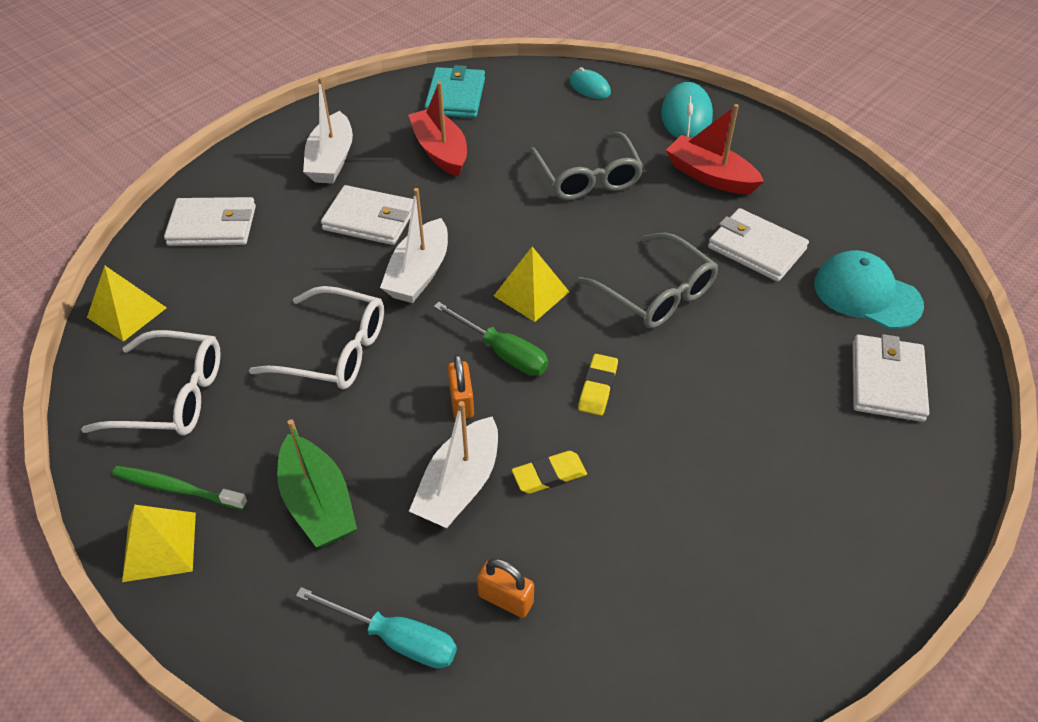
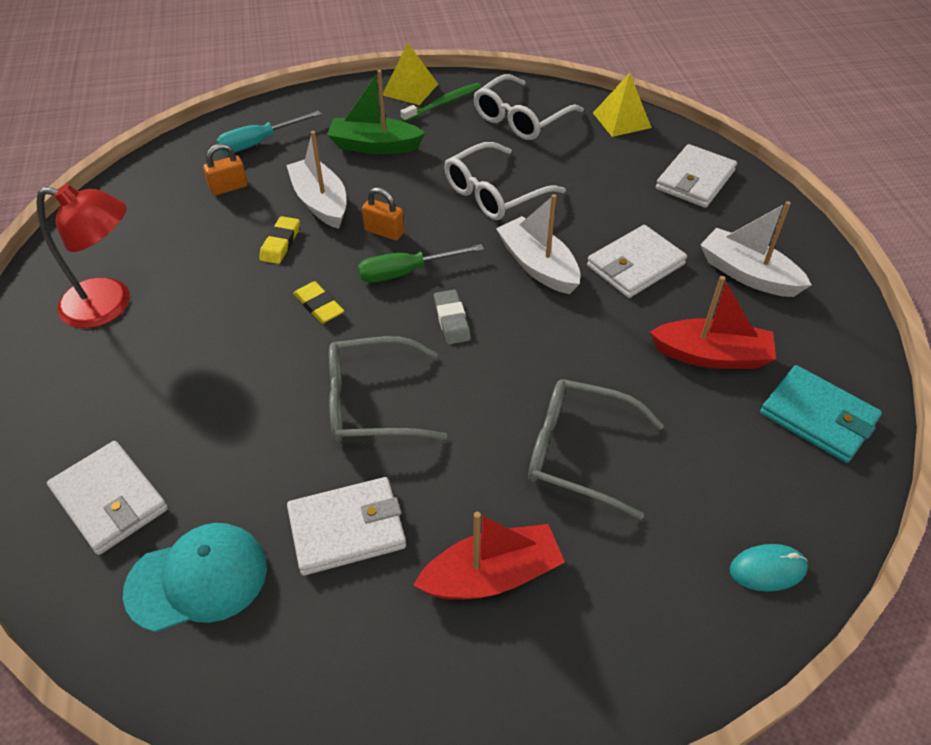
camera: 125 degrees right, 0 degrees up
(531, 293) = (451, 320): yellow pyramid -> grey eraser
(686, 116) = (631, 643): turquoise mouse -> none
(757, 555) = (110, 305): none -> red lamp

